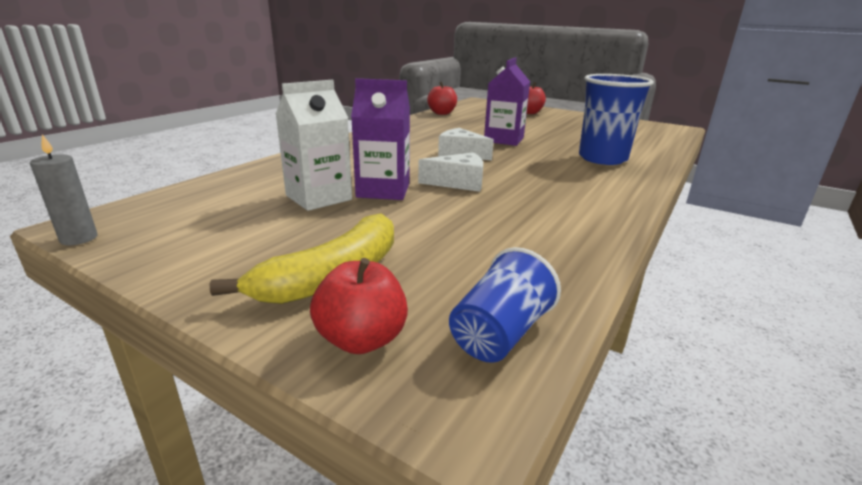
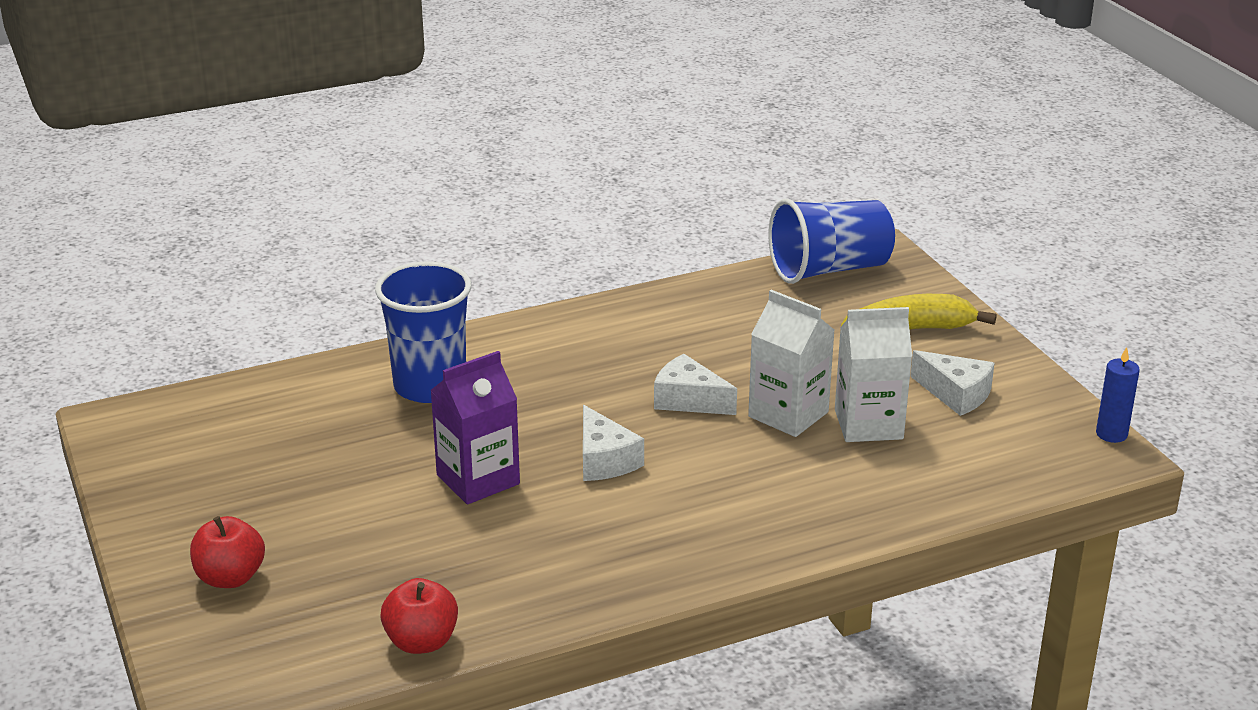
camera: 145 degrees left, 5 degrees up
(79, 238) = (1111, 434): grey candle -> blue candle
(250, 233) = (955, 394): none -> white cheese
(361, 339) = (910, 290): red apple -> none
(383, 190) = (788, 414): purple carton -> white carton
(500, 334) = (829, 269): blue cup -> blue cup, size x1.67

